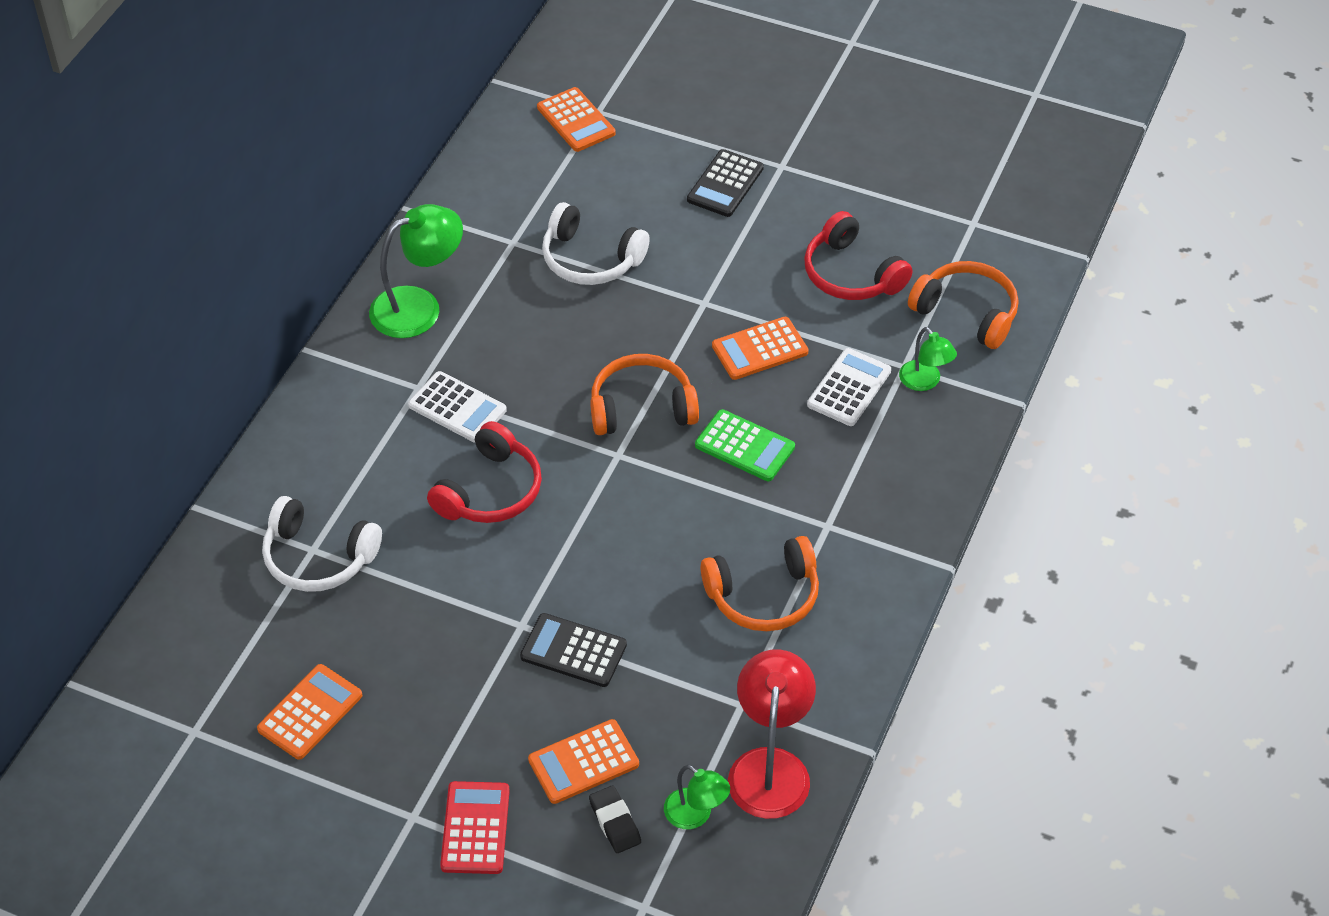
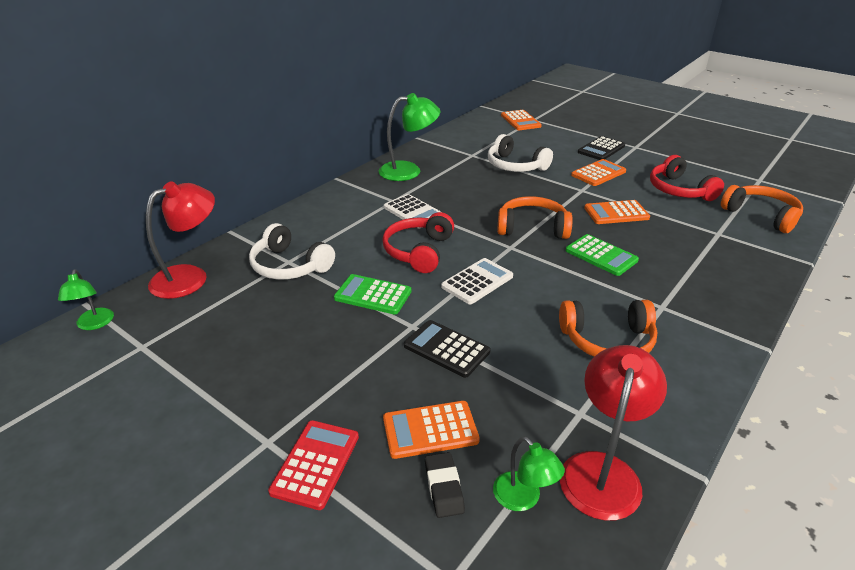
camera: 15 degrees right, 15 degrees down
(188, 607) = (190, 277): none -> red lamp
(310, 712) = (230, 350): orange calculator -> orange calculator (598, 173)
(454, 585) = (373, 295): none -> green calculator
(490, 491) = (418, 251): red headphones -> red headphones turned 150 degrees clockwise
(849, 388) = (678, 238): white calculator -> white calculator (477, 281)
(924, 382) = (734, 243): green lamp -> green lamp (94, 324)

